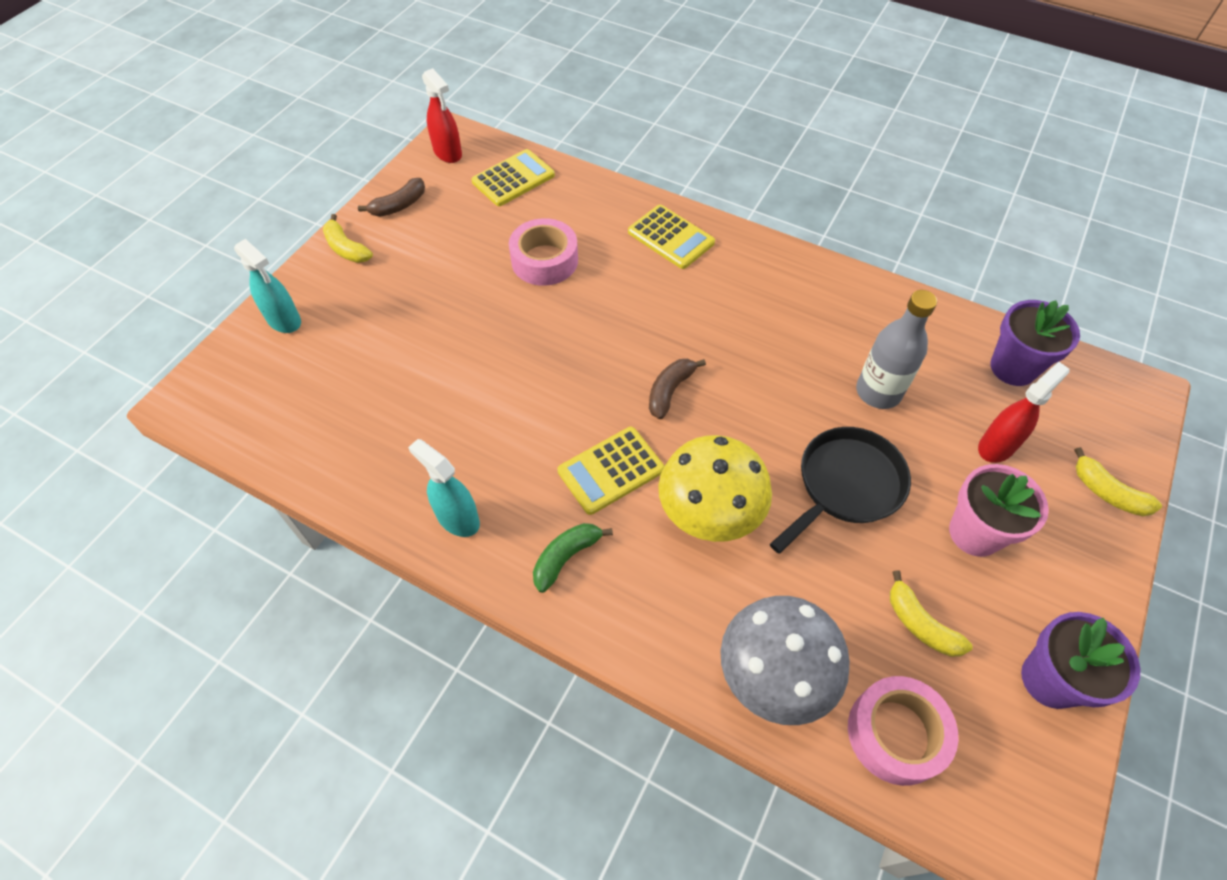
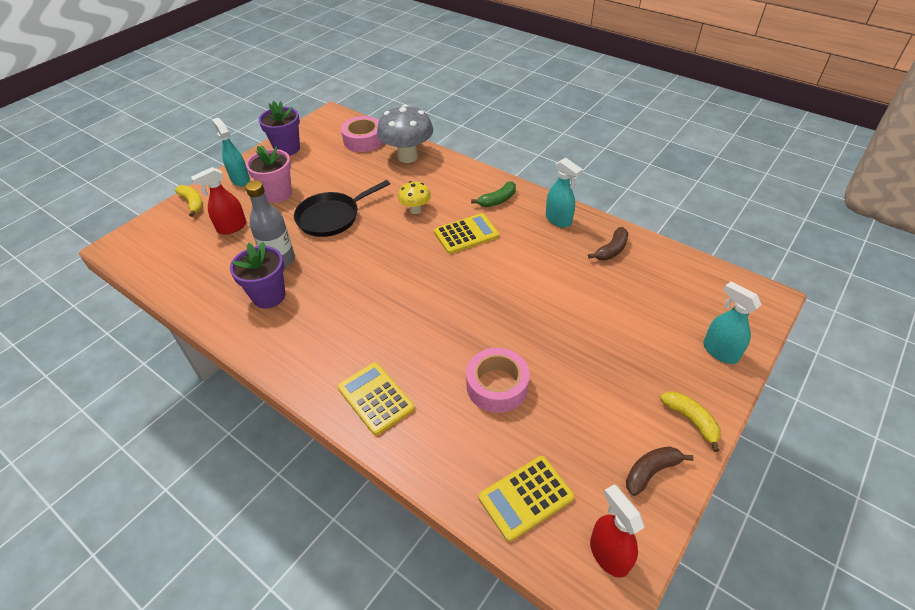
camera: 170 degrees left, 10 degrees down
(670, 391) = (417, 273): brown banana -> brown banana (611, 250)
(708, 516) = (415, 210): yellow mushroom -> yellow mushroom, size x0.54
(920, 624) = (330, 167): yellow banana -> none
(1013, 368) = (180, 266): purple flower pot -> purple flower pot (269, 296)
(1074, 565) = (240, 179): none -> turquoise spray bottle

